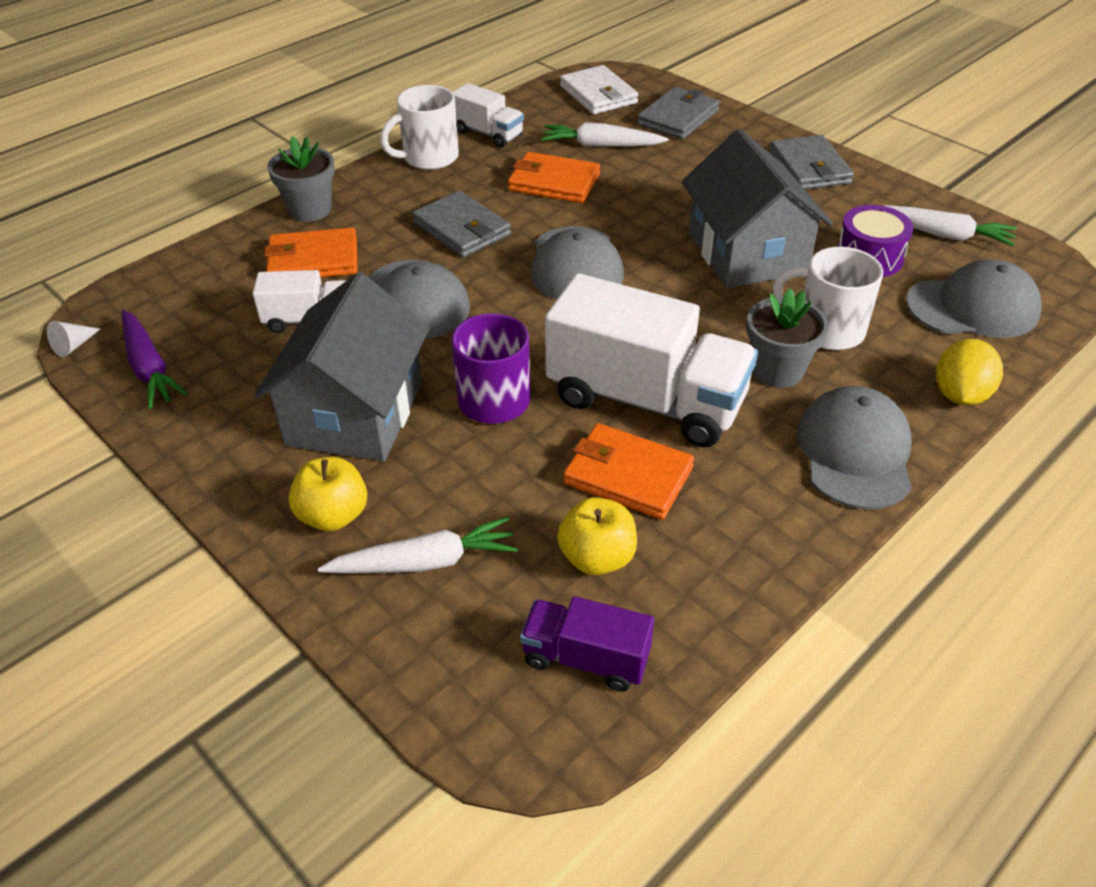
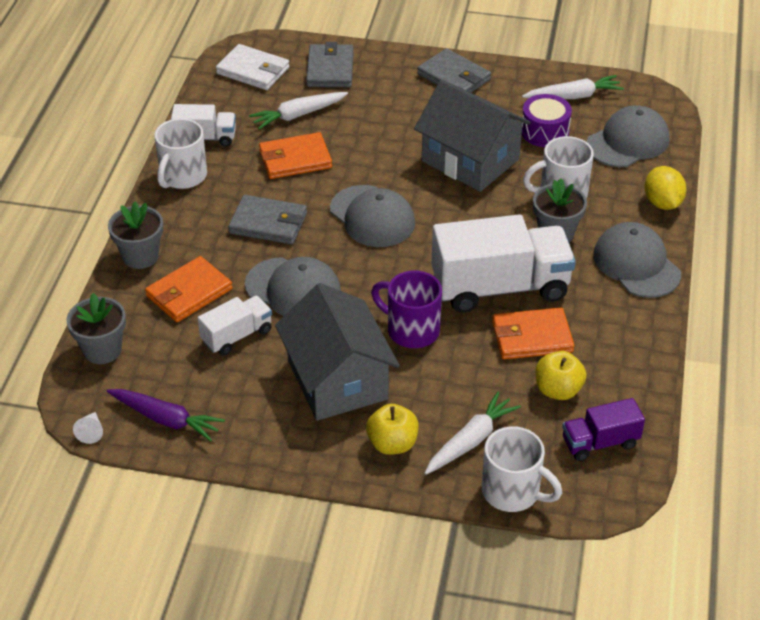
camera: 35 degrees left, 0 degrees up
(176, 276) = (102, 350): none -> grey flower pot
(406, 658) = (512, 492): none -> white mug

